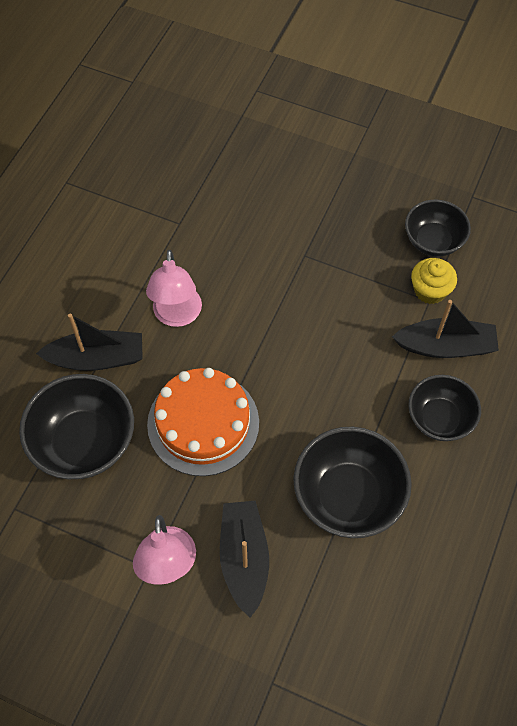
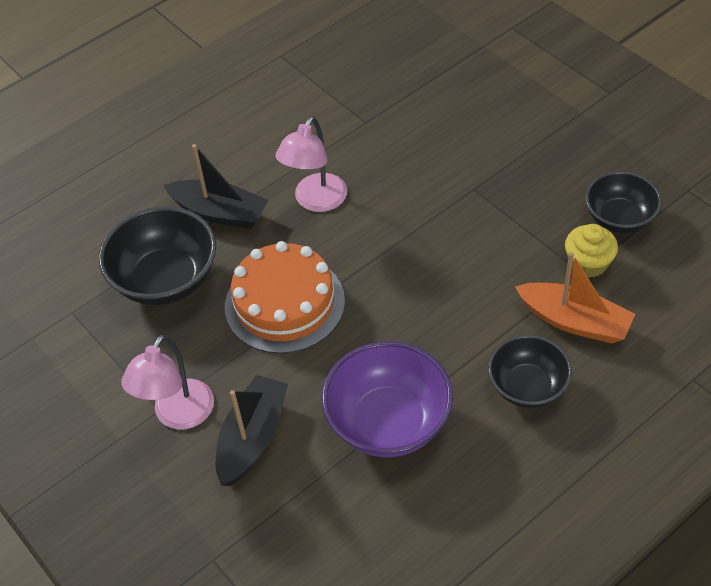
camera: 30 degrees right, 10 degrees down
(348, 496) = (388, 422): black bowl -> purple bowl
(445, 346) = (574, 321): black boat -> orange boat

